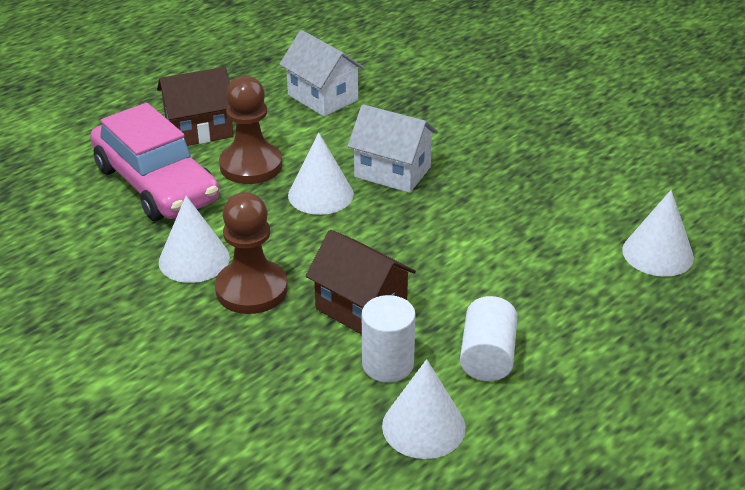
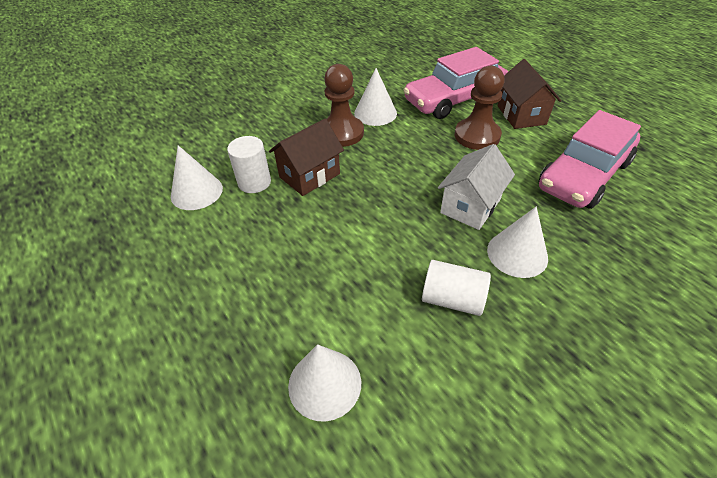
camera: 100 degrees right, 10 degrees up
(320, 194) = (440, 166): white cone -> white cone (517, 254)
(322, 97) = (583, 175): white house -> pink car
(487, 356) = (240, 230): white cylinder -> white cylinder (452, 299)

